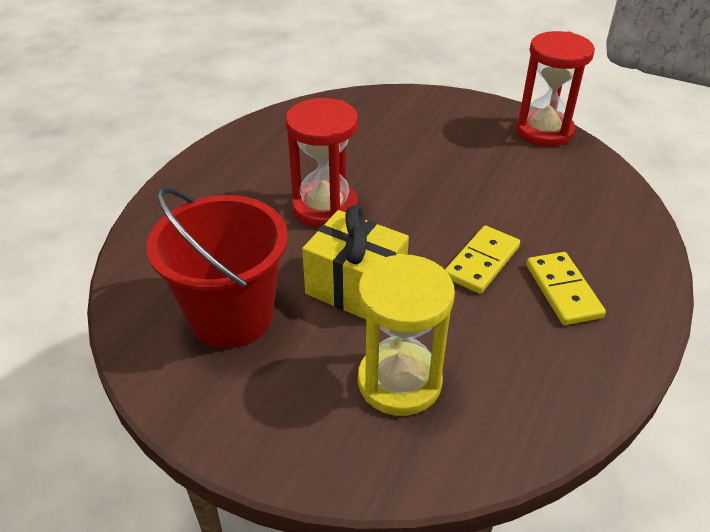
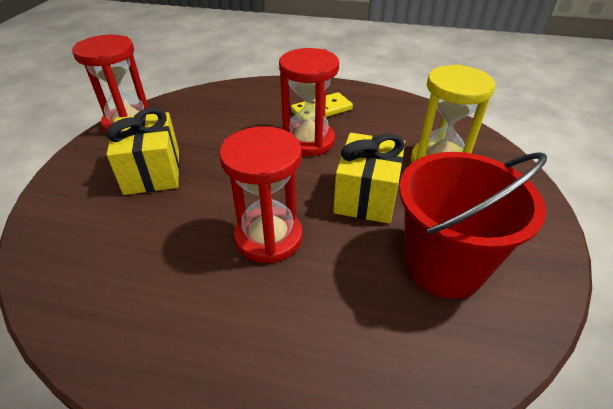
camera: 105 degrees left, 0 degrees up
(447, 146) = (152, 172): none -> yellow gift
(482, 262) = (308, 141): yellow domino -> red hourglass

